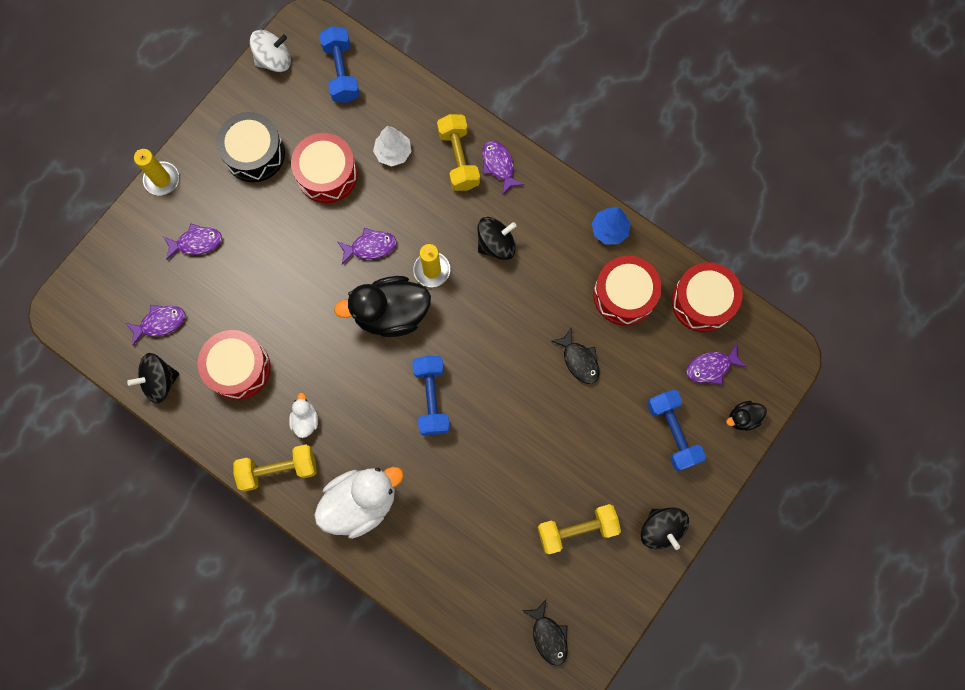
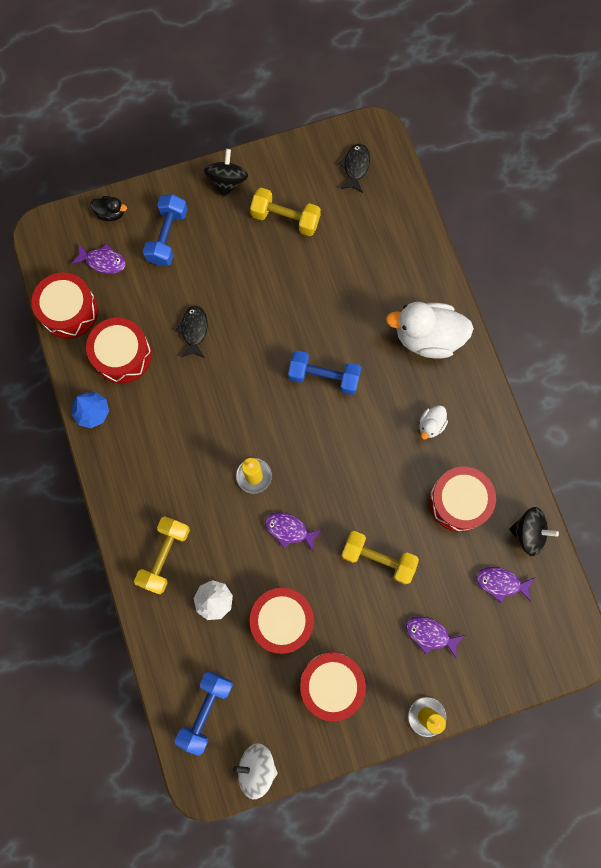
camera: 145 degrees left, 0 degrees up
(254, 153) = (331, 684): black drum -> red drum
(278, 469) = (474, 402): yellow dumbbell -> yellow dumbbell (378, 558)
(391, 313) = (310, 463): black duck -> none
(431, 398) = (324, 377): blue dumbbell -> blue dumbbell turned 75 degrees clockwise
(496, 244) = (188, 462): black spinning top -> none
(499, 165) = (137, 527): purple fish -> none

